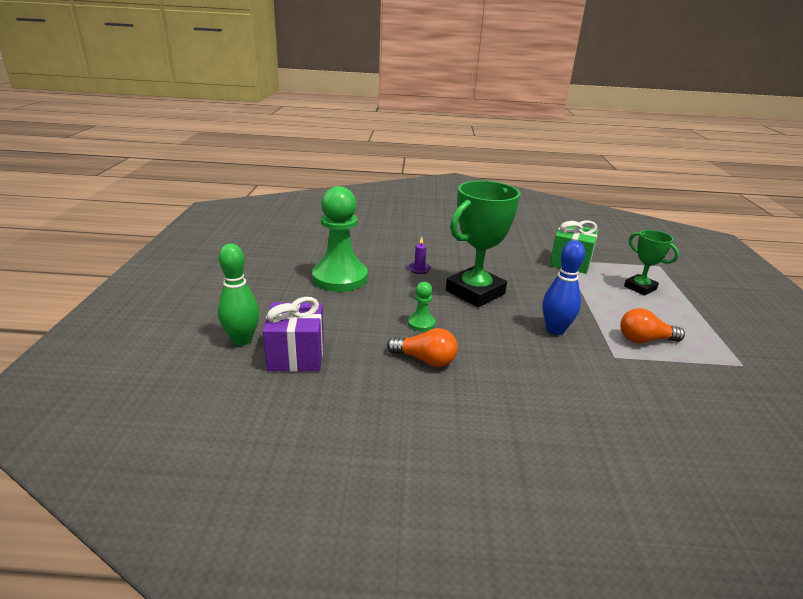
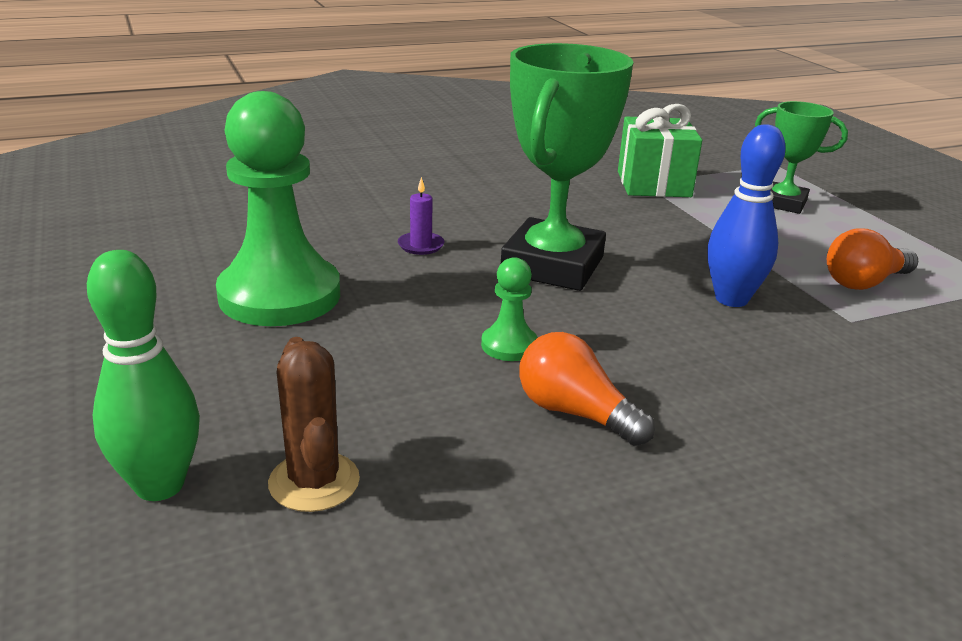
camera: 25 degrees left, 0 degrees up
(296, 355) = (314, 482): purple gift -> brown cactus
(425, 360) = (575, 413): orange light bulb -> orange light bulb turned 135 degrees counterclockwise

